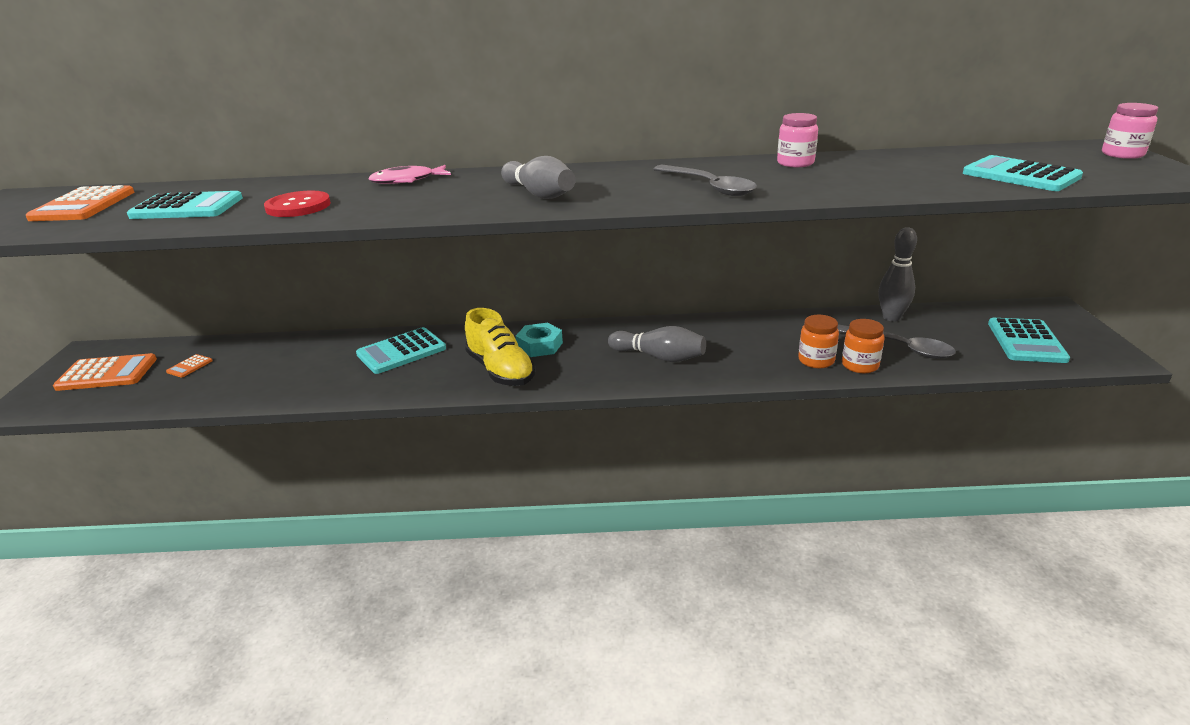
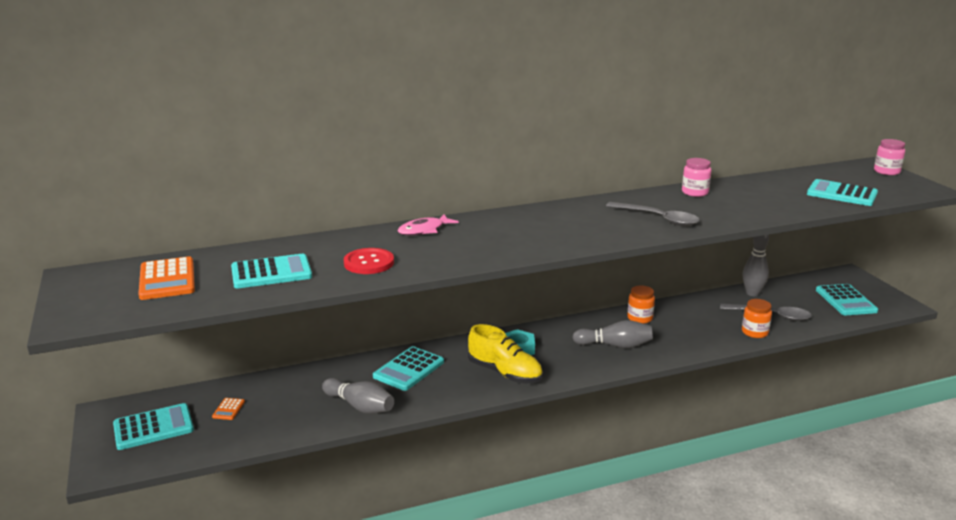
camera: 20 degrees left, 5 degrees down
(107, 373) = (153, 427): orange calculator -> turquoise calculator
(539, 194) = (545, 235): grey bowling pin -> grey bowling pin (360, 406)
(816, 360) = (724, 333): orange jar -> orange jar (640, 318)

